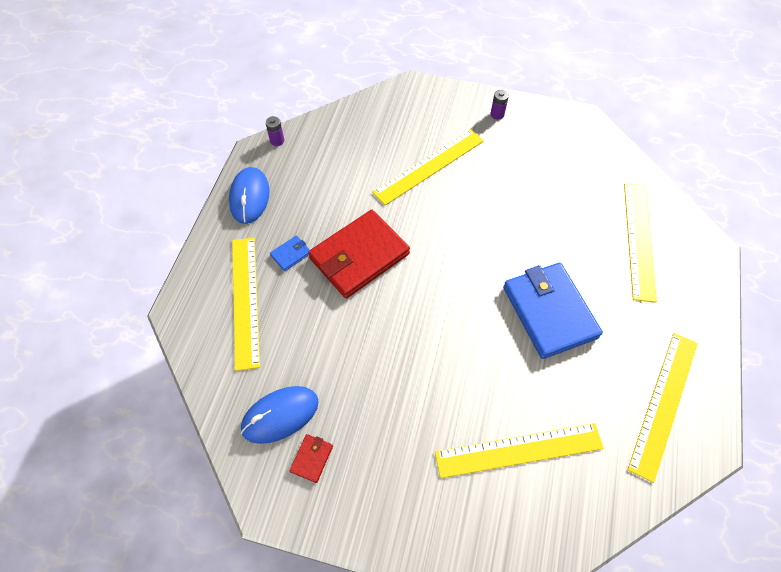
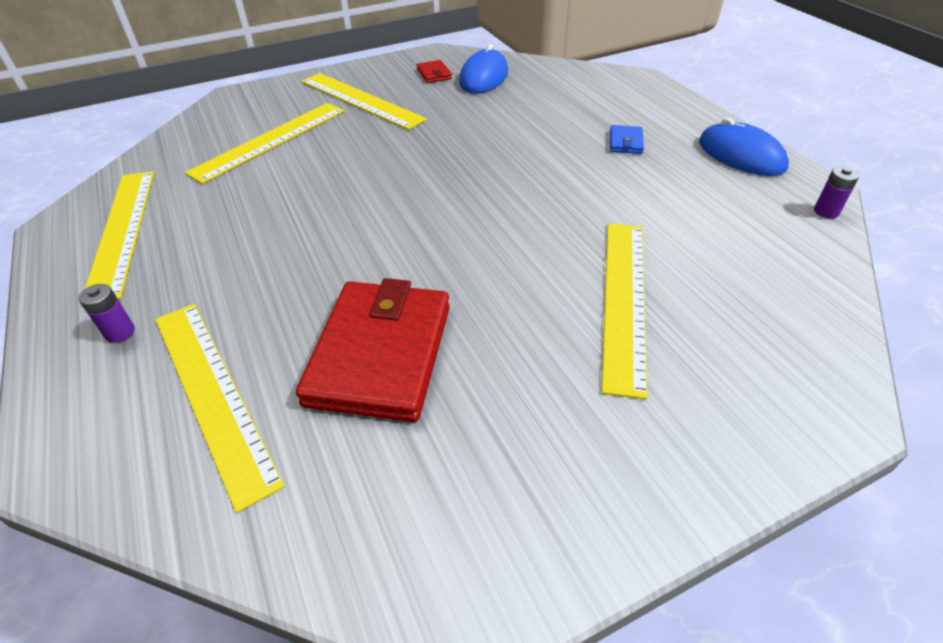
camera: 140 degrees right, 15 degrees down
(245, 300) = (607, 104): yellow ruler -> yellow ruler (361, 100)
(359, 256) = (564, 173): red wallet -> red wallet (380, 354)
(497, 114) = (643, 469): purple battery -> purple battery (120, 332)
(549, 312) = (305, 237): blue wallet -> none

